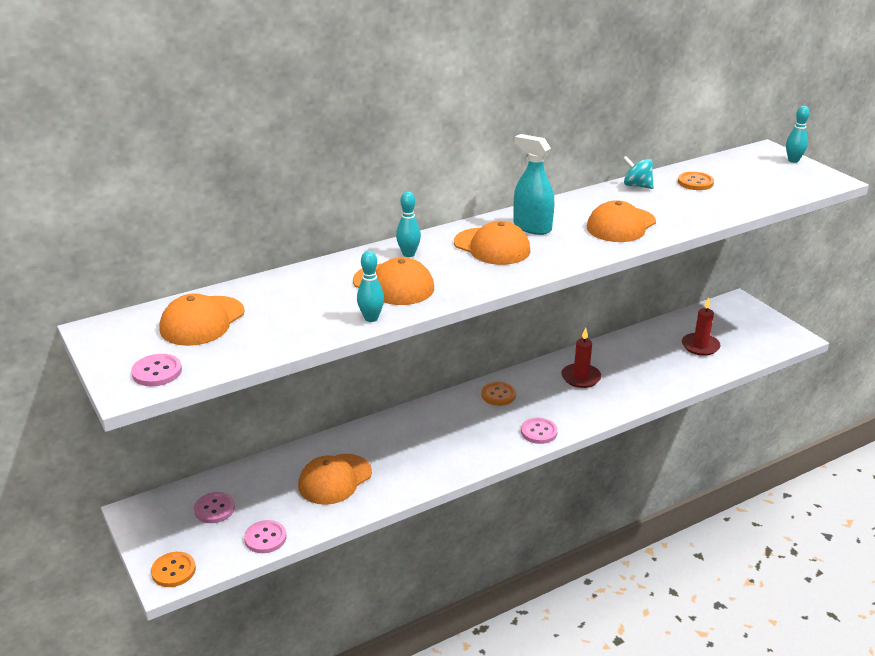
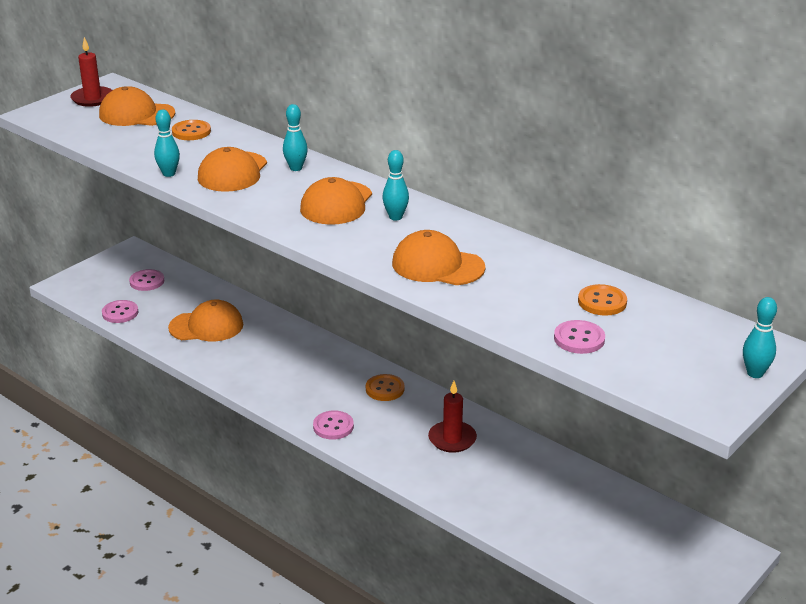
camera: 70 degrees right, 0 degrees up
(157, 372) = (59, 116): pink button -> pink button (579, 339)
(173, 571) = (72, 284): orange button -> orange button (191, 132)
(335, 479) = (206, 326): orange cap -> orange cap turned 150 degrees clockwise
(532, 227) = (395, 217): turquoise spray bottle -> turquoise bowling pin
(637, 186) = (556, 264): turquoise spinning top -> none
(700, 346) = (587, 526): red candle -> red candle (93, 98)

